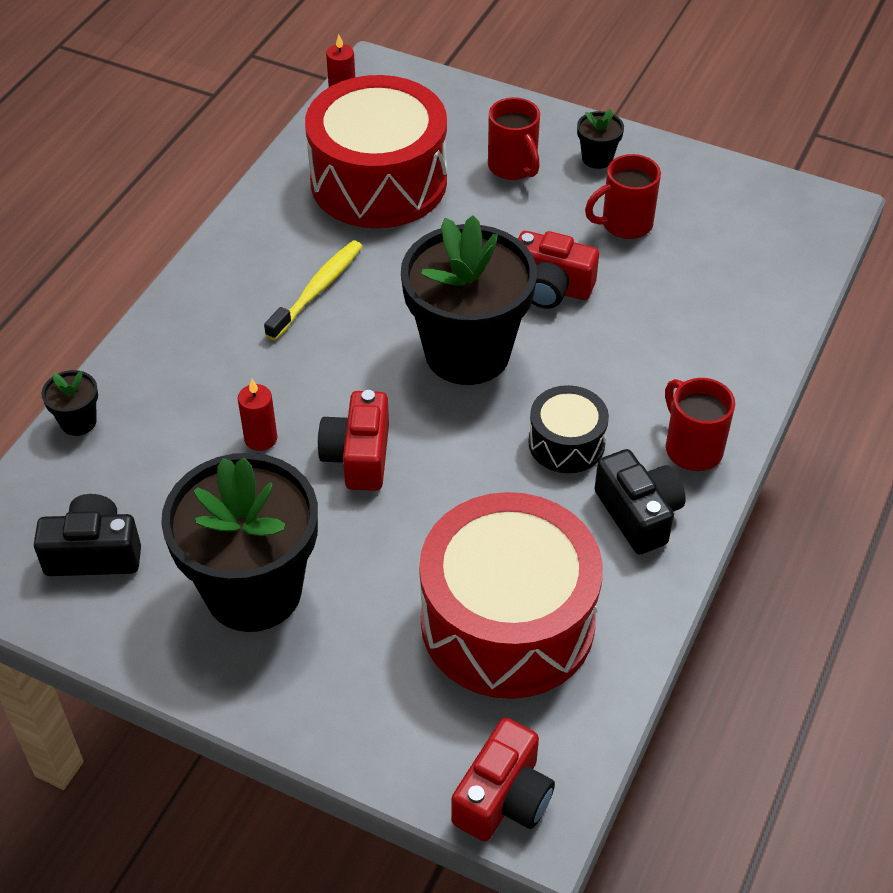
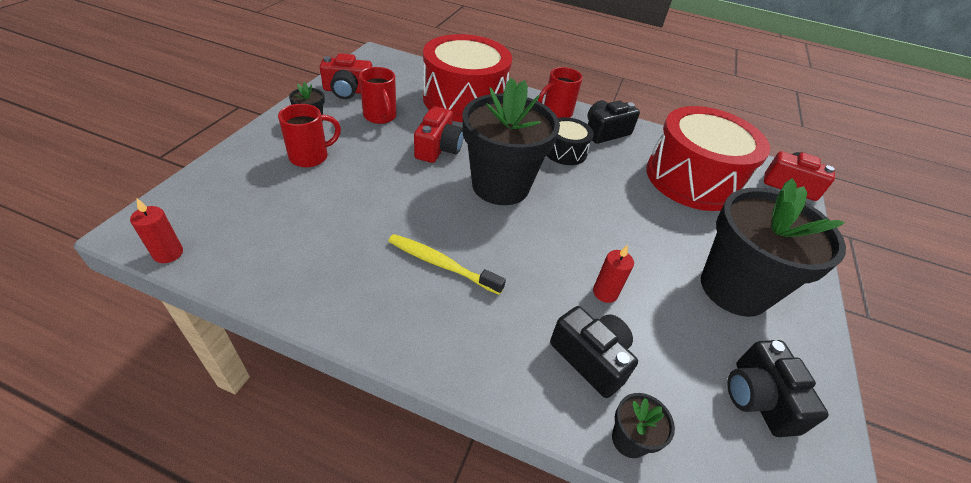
camera: 100 degrees left, 5 degrees down
(171, 407) = (590, 358): none -> black camera
(358, 456) = (603, 238): red camera -> red camera (348, 91)
(378, 181) = (308, 228): red drum -> red drum (464, 99)

